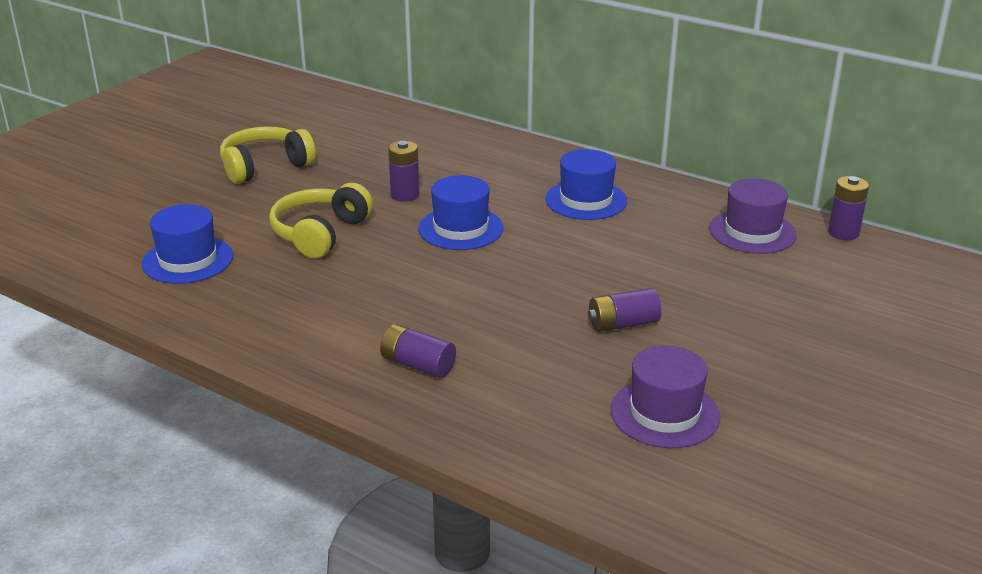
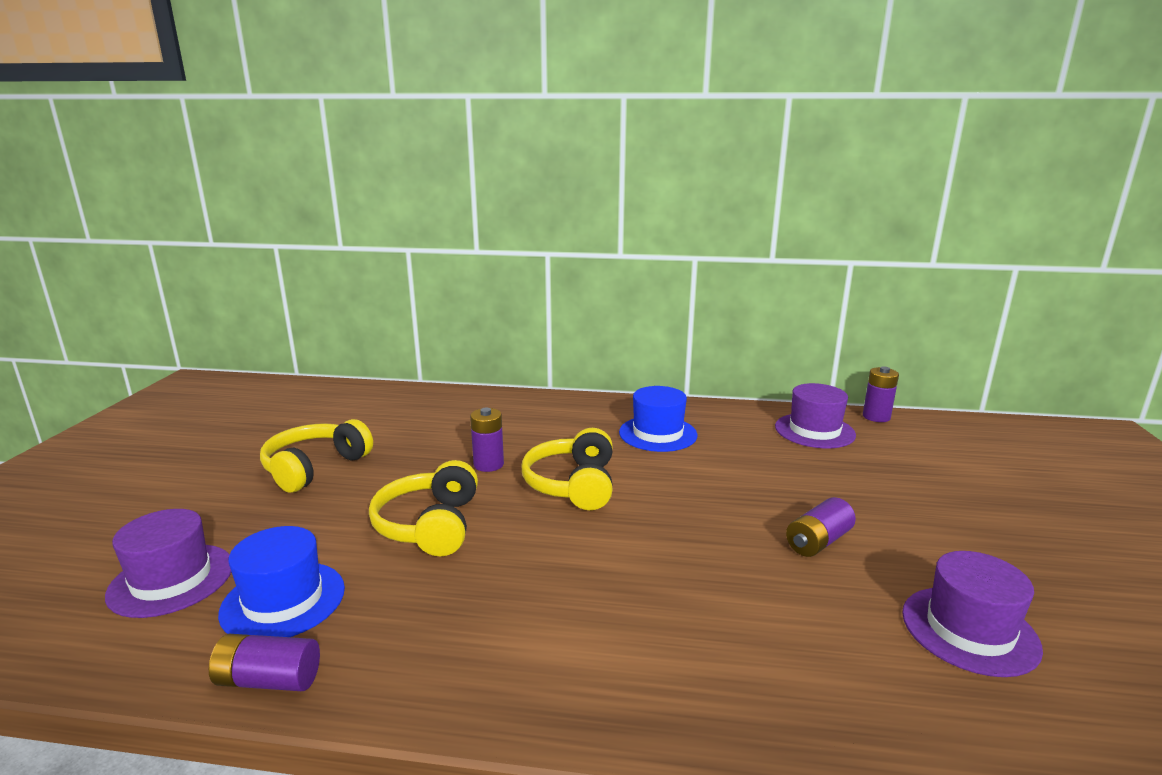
camera: 25 degrees left, 10 degrees down
(125, 228) = (171, 579): none -> purple hat
(418, 365) = (675, 658): purple battery -> purple battery (268, 680)
(461, 228) = (573, 484): blue hat -> yellow headphones

